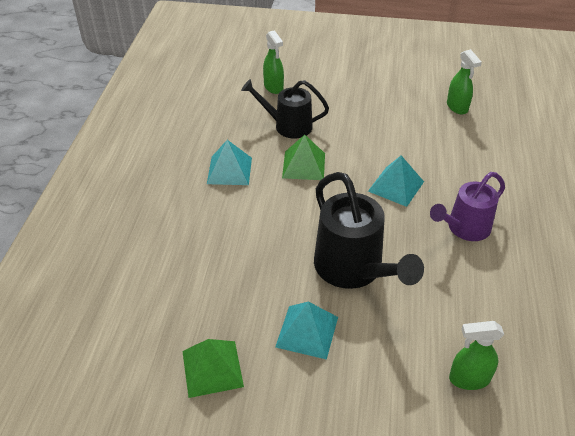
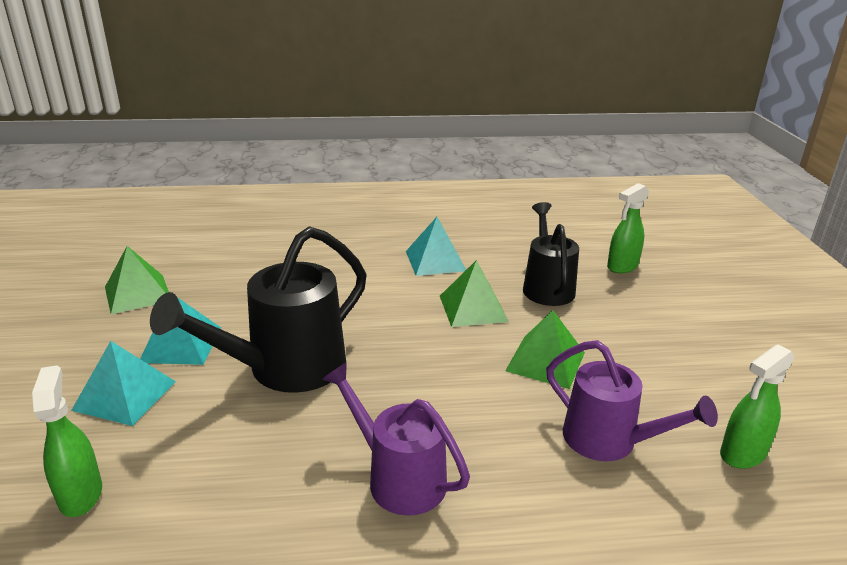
camera: 75 degrees right, 15 degrees down
(371, 149) = (545, 361): none -> green pyramid
(396, 186) = (470, 393): turquoise pyramid -> turquoise pyramid (125, 395)
(443, 145) = (609, 441): none -> purple watering can

